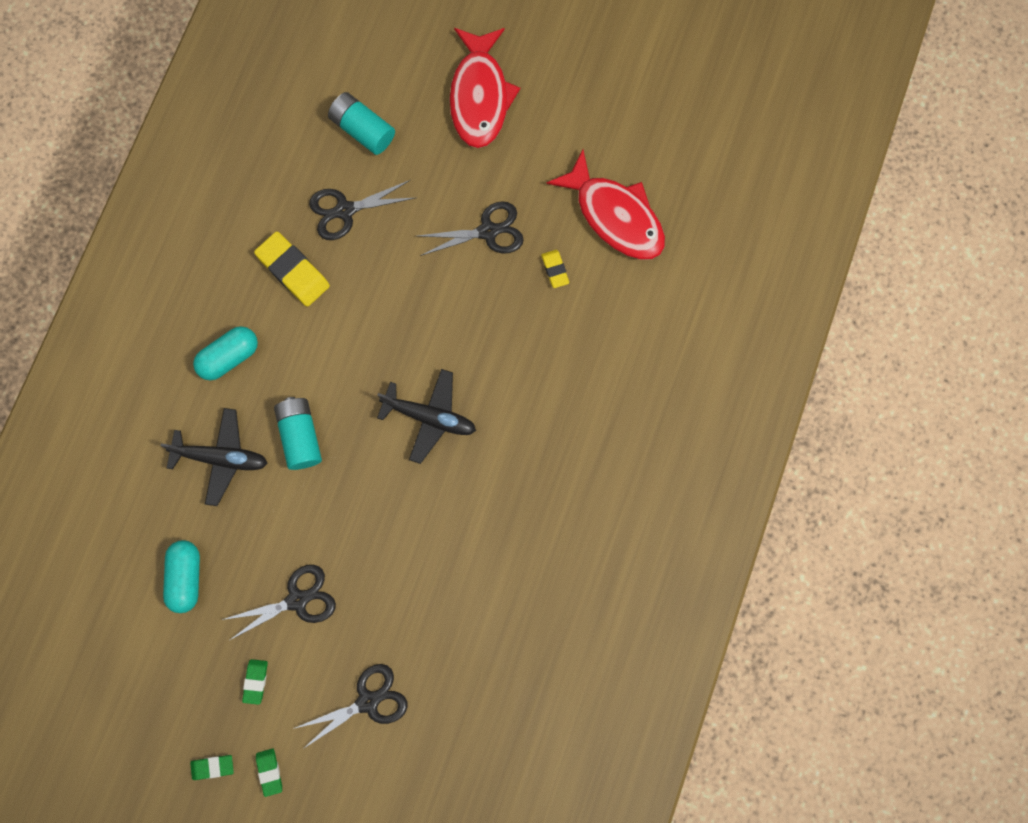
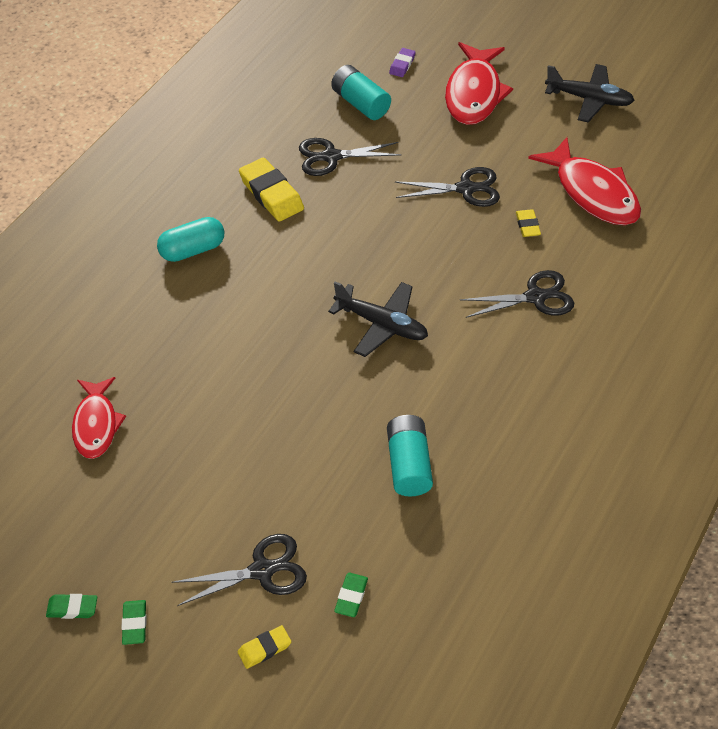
camera: 10 degrees right, 25 degrees down
(185, 577) = (96, 424): turquoise capsule -> red fish
(221, 458) = (162, 328): black plane -> black plane (589, 99)
(255, 681) = (143, 531): green eraser -> green eraser (351, 596)
(297, 600) = (207, 462): black scissors -> black scissors (535, 297)
(300, 436) = (246, 321): turquoise battery -> turquoise battery (408, 464)
(384, 775) = (264, 648): none -> yellow eraser
(398, 65) = (402, 65): none -> purple eraser

